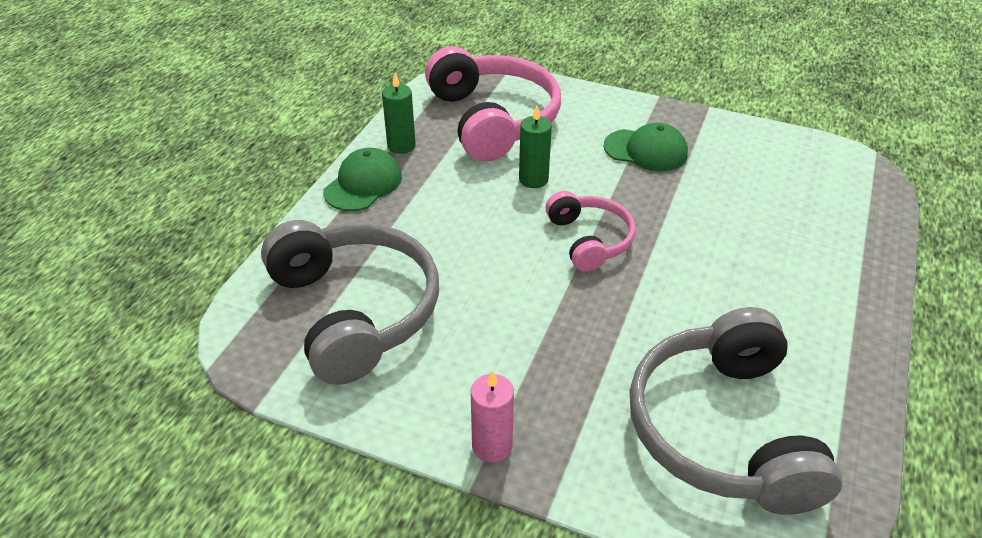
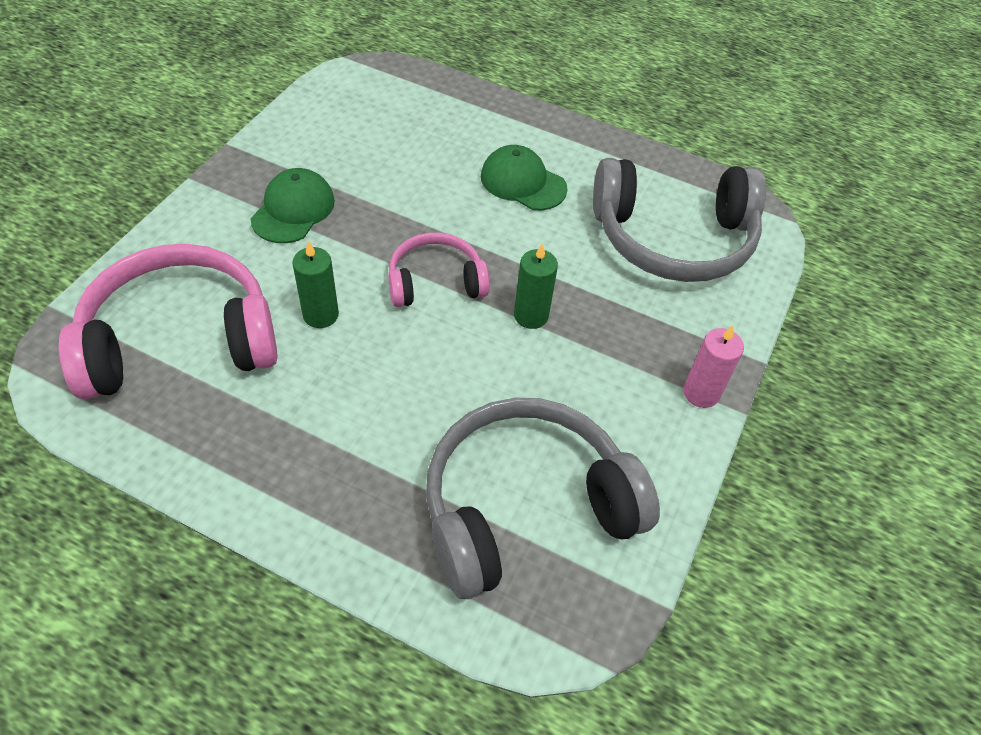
camera: 90 degrees left, 10 degrees up
(363, 184) = (284, 498): green cap -> green cap (523, 182)
(401, 146) = (207, 450): green candle -> green candle (531, 316)

